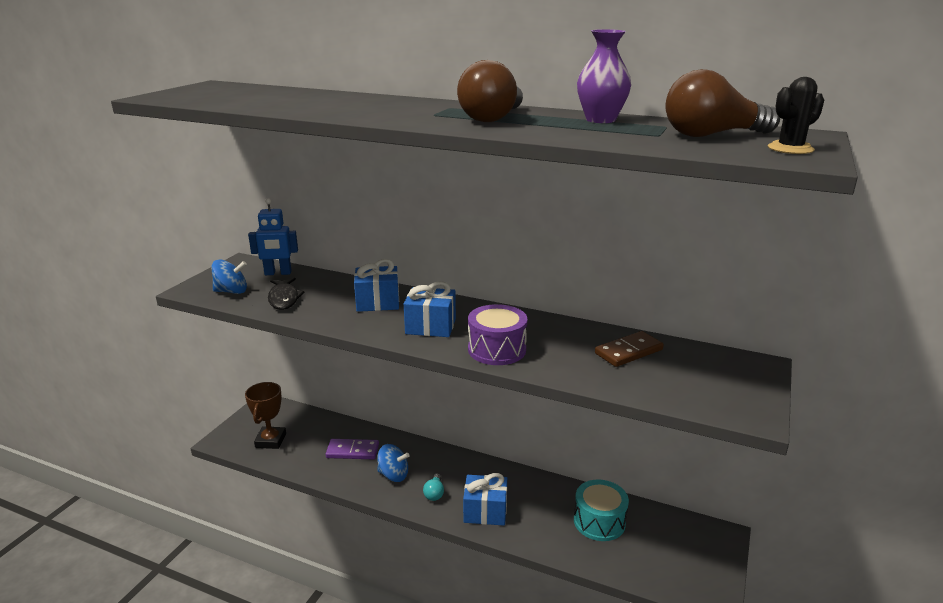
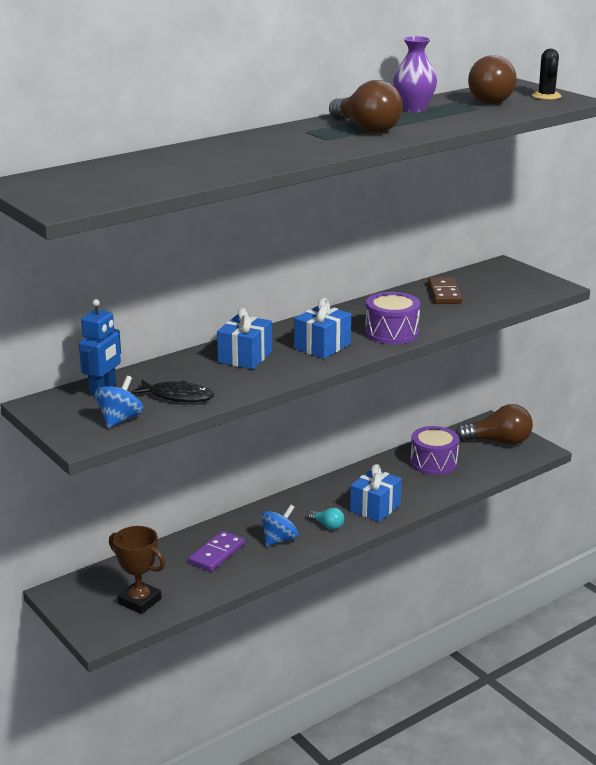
camera: 60 degrees left, 0 degrees up
(599, 521) = (433, 463): turquoise drum -> purple drum
(691, 555) = (498, 441): none -> brown light bulb

